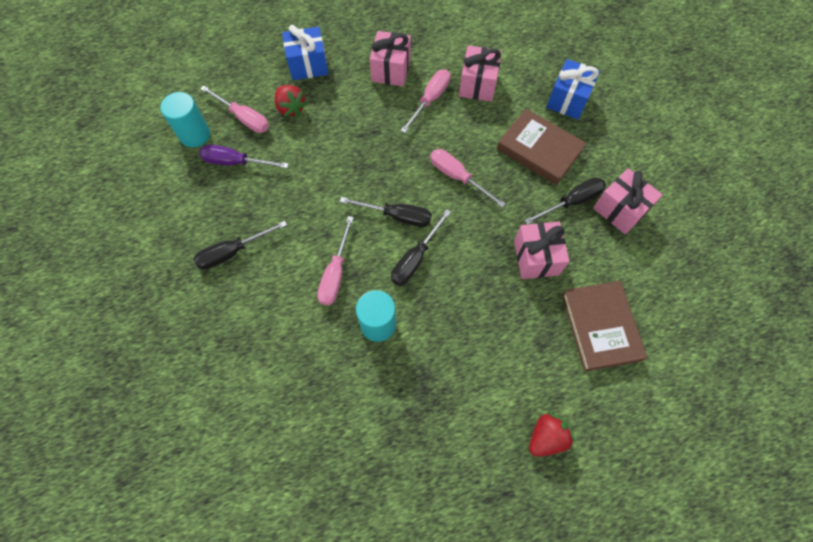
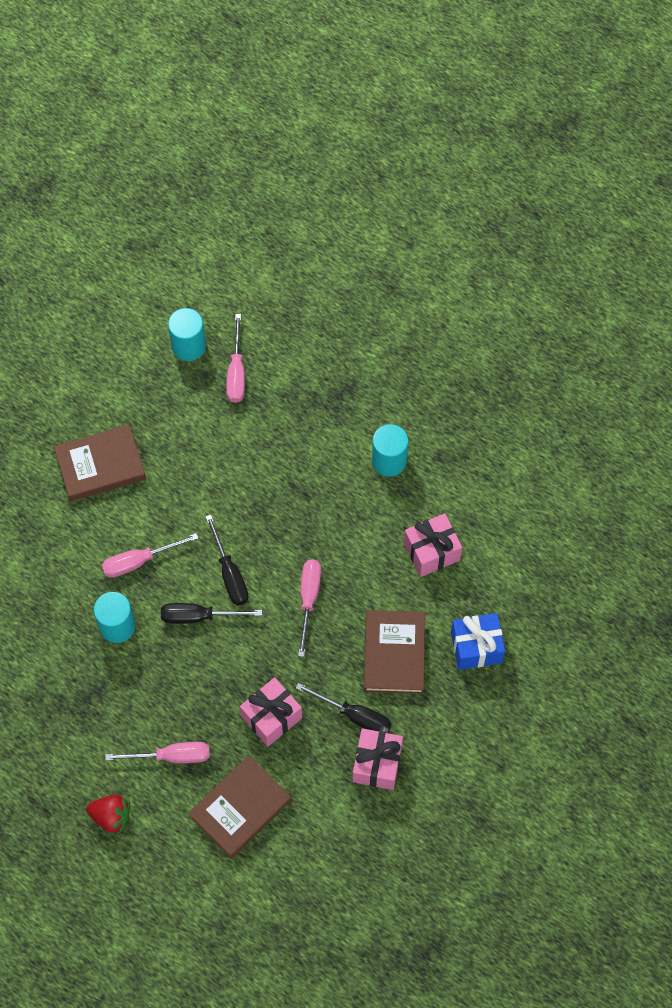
camera: 55 degrees right, 0 degrees up
(232, 252) = (100, 465): black screwdriver -> brown book
(235, 162) = (186, 401): purple screwdriver -> none
(291, 108) = (277, 404): red strawberry -> none
(308, 65) = (338, 382): blue gift -> none
(391, 70) = (389, 461): pink gift -> turquoise cylinder
(430, 100) = (380, 519): pink screwdriver -> pink screwdriver (171, 756)

